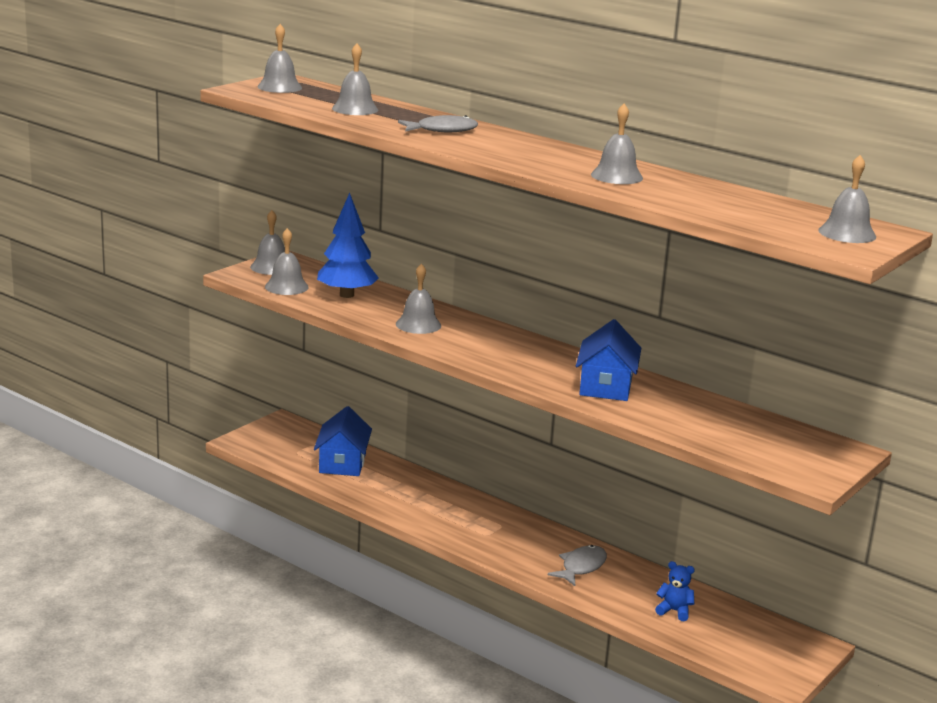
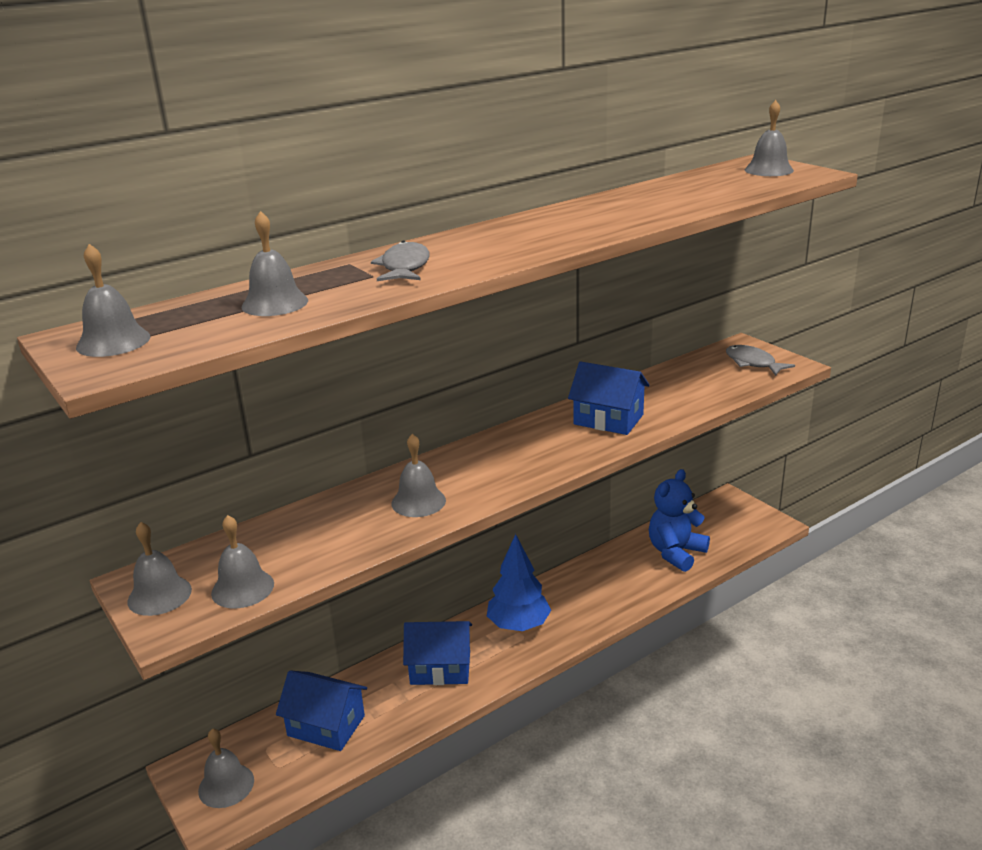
camera: 70 degrees left, 5 degrees up
(346, 295) = (300, 542): blue tree -> blue tree (519, 625)
(427, 500) = (440, 668): none -> blue house
(581, 567) = (597, 589): grey fish -> grey fish (753, 363)
(616, 176) = (604, 216): grey bell -> grey bell (226, 785)
(674, 611) = (676, 553): blue teddy bear -> blue teddy bear, size x1.93

